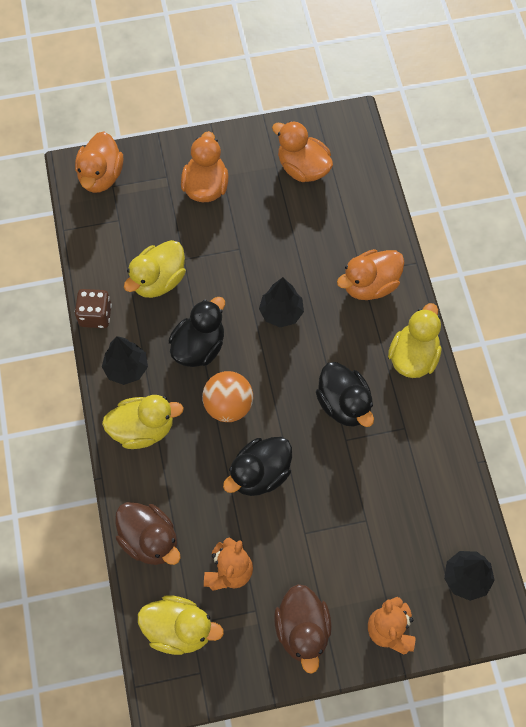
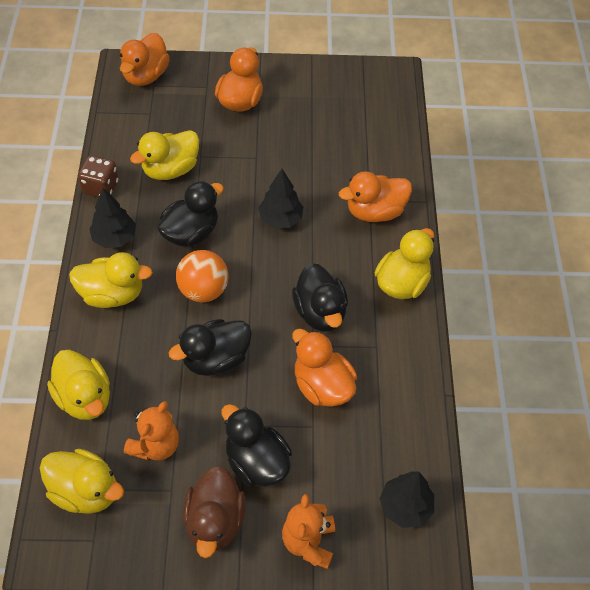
camera: 10 degrees right, 10 degrees down
(150, 540) = (85, 398): brown duck -> yellow duck
(303, 168) = (337, 103): orange duck -> orange duck (322, 386)
(324, 566) = (256, 462): none -> black duck

